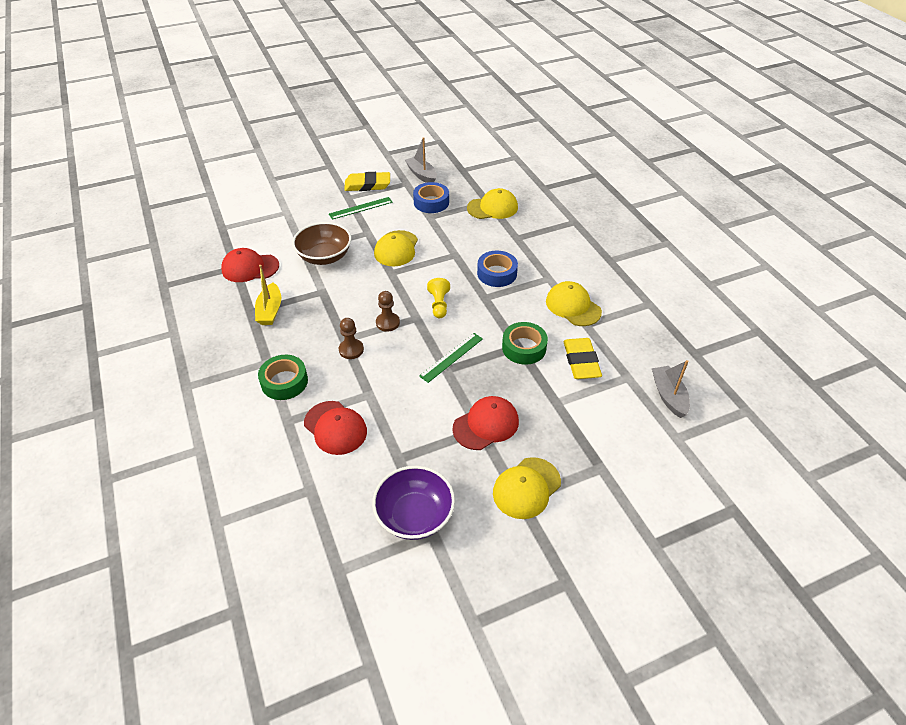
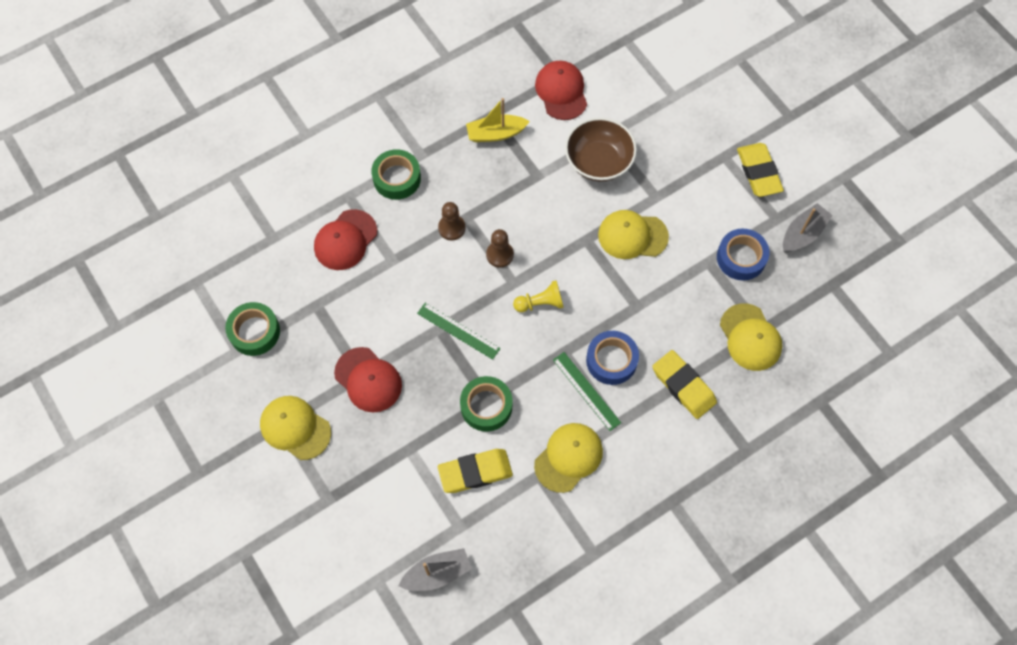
camera: 80 degrees right, 20 degrees up
(361, 208) = (705, 176): green ruler -> green ruler (586, 391)
(414, 515) = (254, 332): purple bowl -> green tape
(523, 242) = (683, 386): none -> yellow eraser

